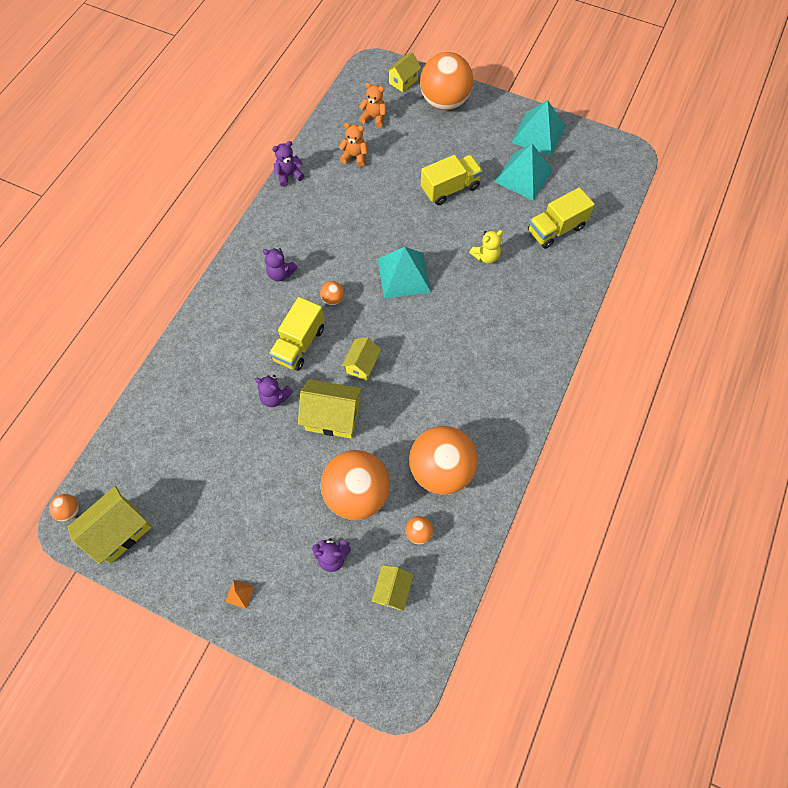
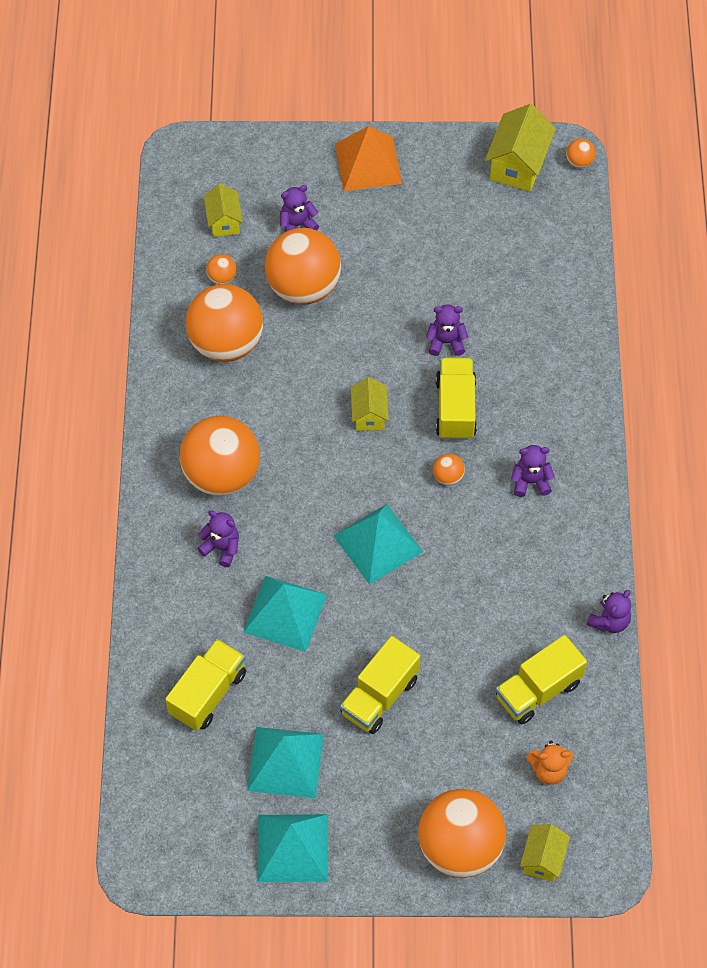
camera: 155 degrees right, 5 degrees down
(239, 594) = (368, 163): orange pyramid -> orange pyramid, size x2.50
(332, 417) = (370, 347): yellow house -> none
(355, 157) = (538, 690): orange teddy bear -> yellow truck
(486, 256) = (285, 613): yellow teddy bear -> turquoise pyramid
(489, 365) = (222, 474): none -> orange ball
(510, 314) = (221, 548): none -> purple teddy bear

